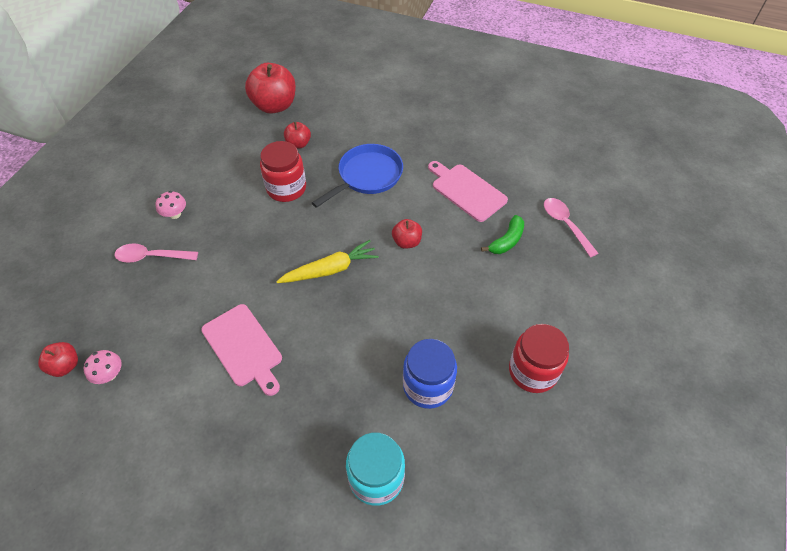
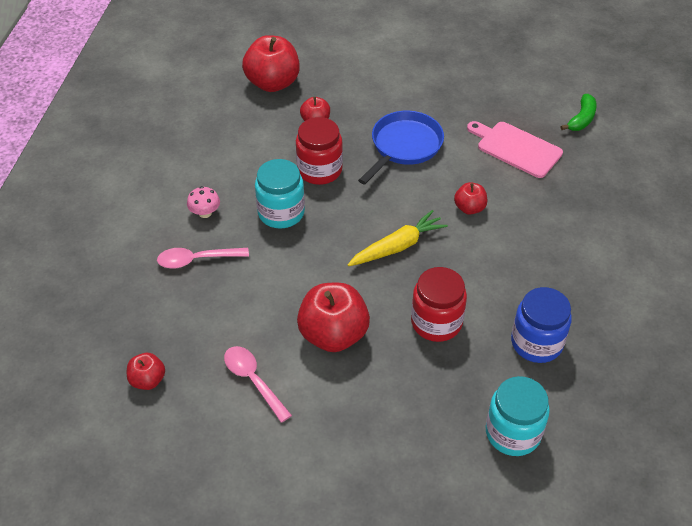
camera: 10 degrees left, 5 degrees down
(109, 374) = (200, 381): pink mushroom -> none
(239, 223) = (281, 213): none -> turquoise jar
(243, 347) = (333, 335): pink cutting board -> red apple
(506, 241) = (573, 193): green banana -> green banana (581, 119)
(533, 371) = (636, 314): red jar -> red jar (436, 322)
(565, 225) = (629, 169): pink spoon -> pink spoon (253, 380)

